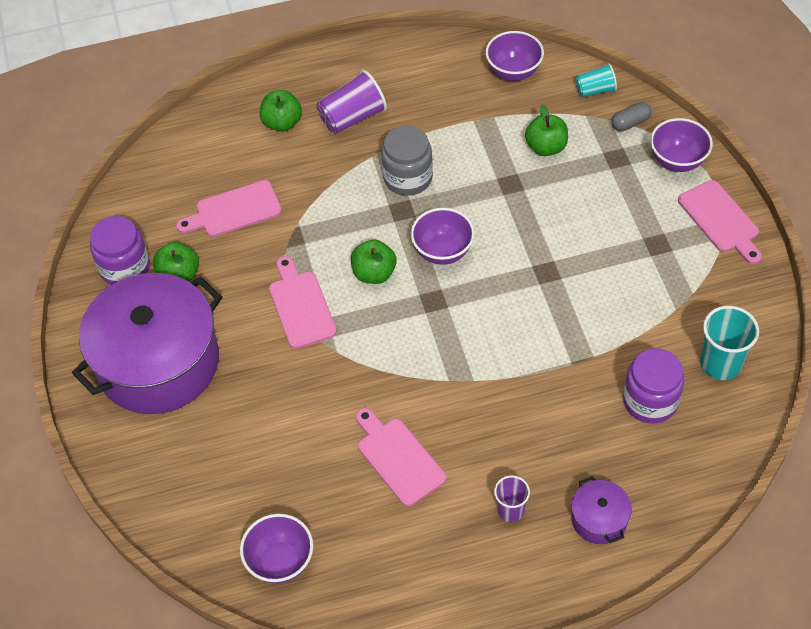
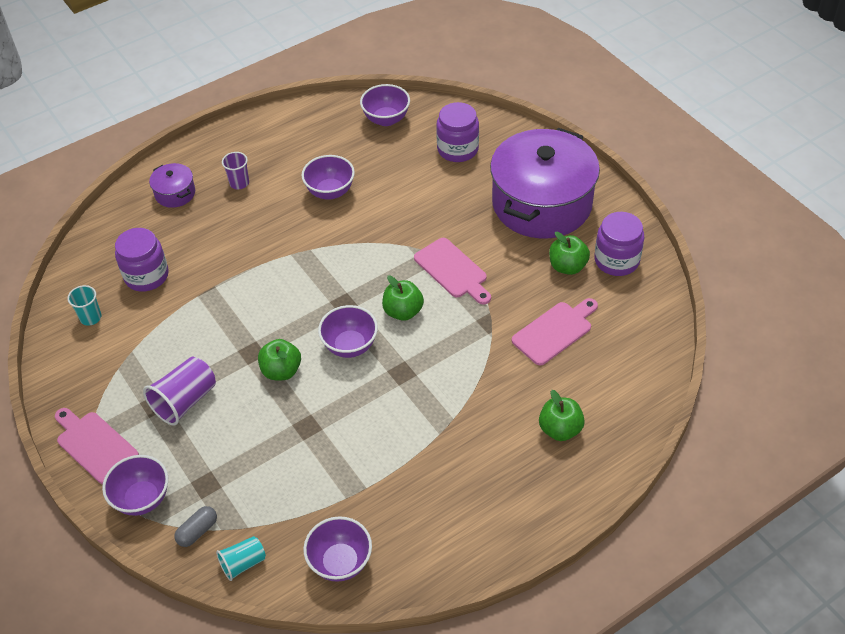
camera: 160 degrees right, 5 degrees down
(212, 476) = (457, 149): none -> purple jar
(352, 117) = (492, 456): purple cup -> purple cup (185, 401)
(398, 458) = (330, 192): pink cutting board -> purple bowl
(408, 178) = (409, 406): grey jar -> none
(546, 147) = (281, 477): green apple -> green apple (281, 371)
(720, 363) = (90, 317): turquoise cup -> turquoise cup, size x0.62

